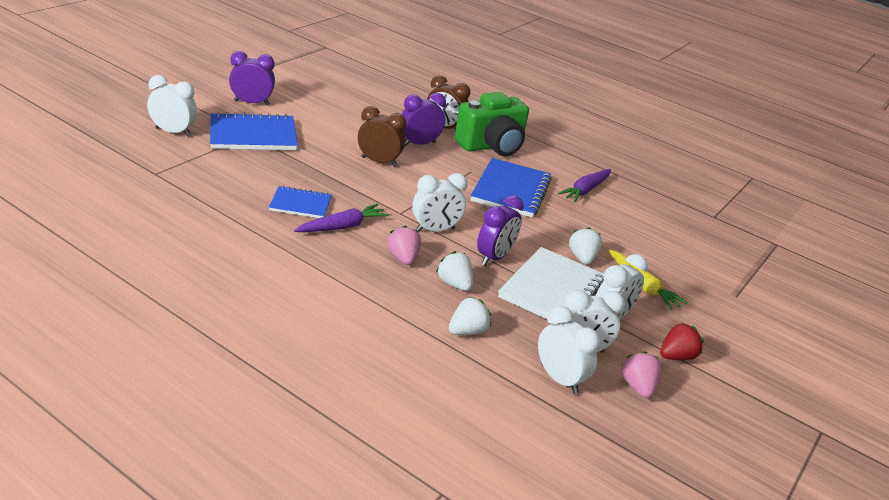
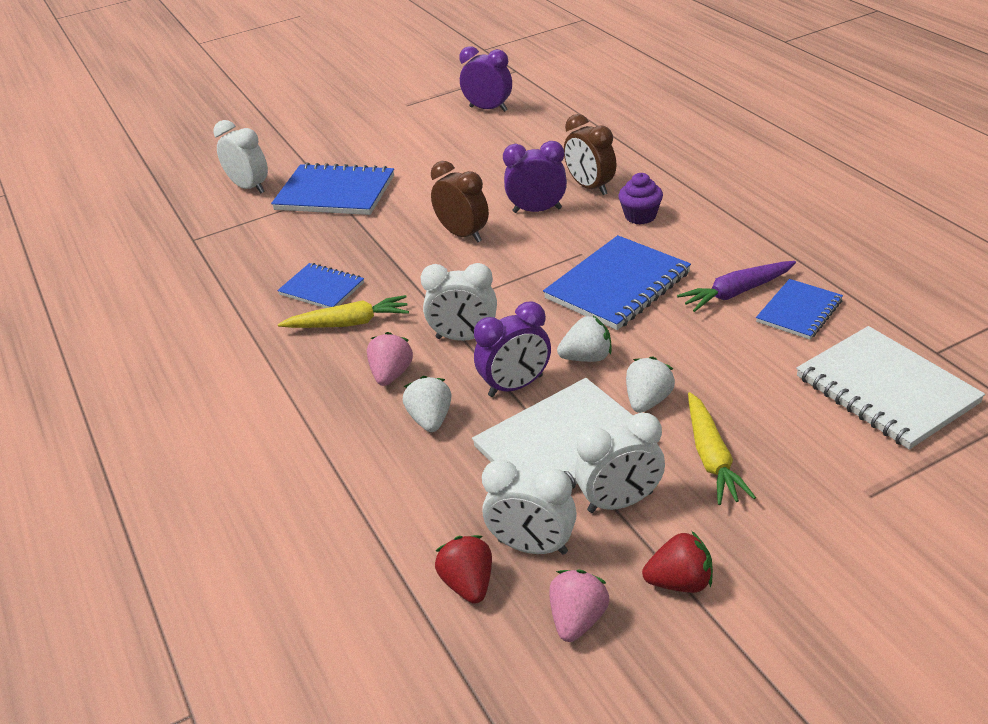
camera: 35 degrees right, 5 degrees up
(251, 103) = (365, 150): purple clock -> purple clock (488, 109)
(342, 227) = (348, 323): purple carrot -> yellow carrot
(467, 331) = (396, 491): white strawberry -> white strawberry (587, 357)
(491, 146) = (640, 216): green camera -> purple cupcake
(559, 379) = (468, 584): white clock -> red strawberry
(628, 199) = (799, 311): none -> blue notebook
(704, 239) = (886, 390): none -> white notebook

